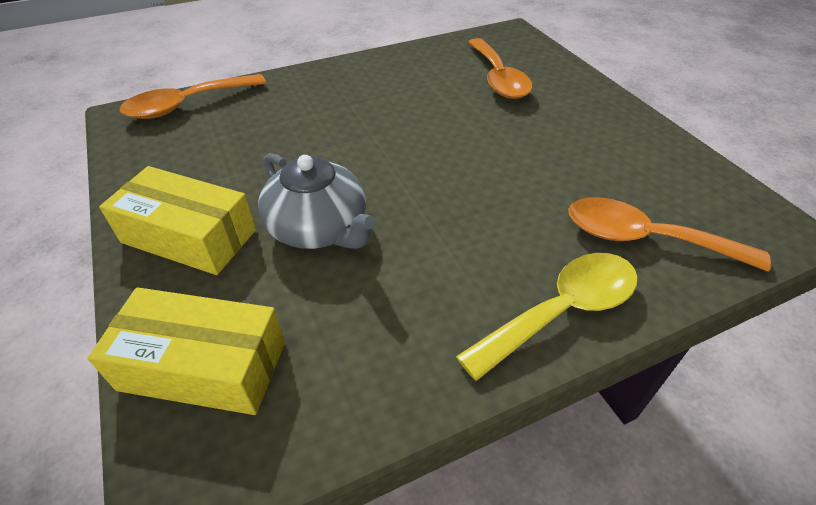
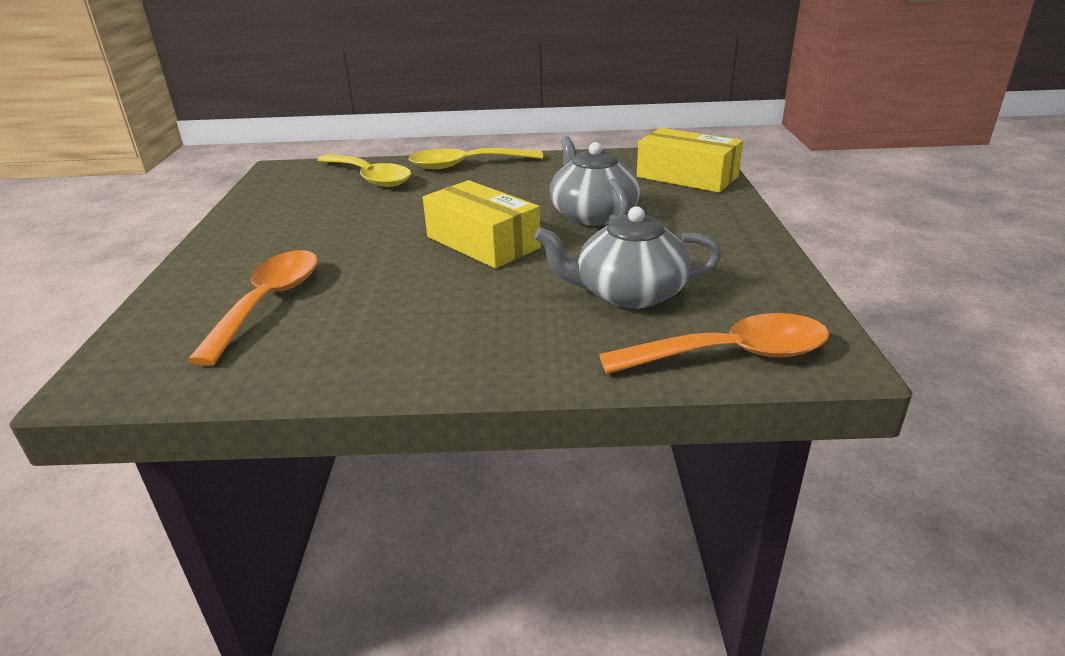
camera: 155 degrees left, 15 degrees down
(189, 236) = (704, 226): yellow box -> yellow box (482, 242)
(258, 134) = (628, 293): none -> grey teapot
(644, 239) = (370, 178): orange spoon -> yellow spoon

